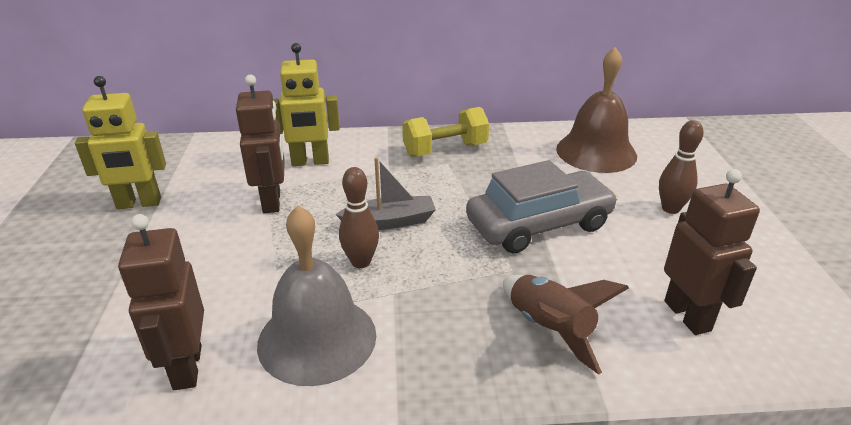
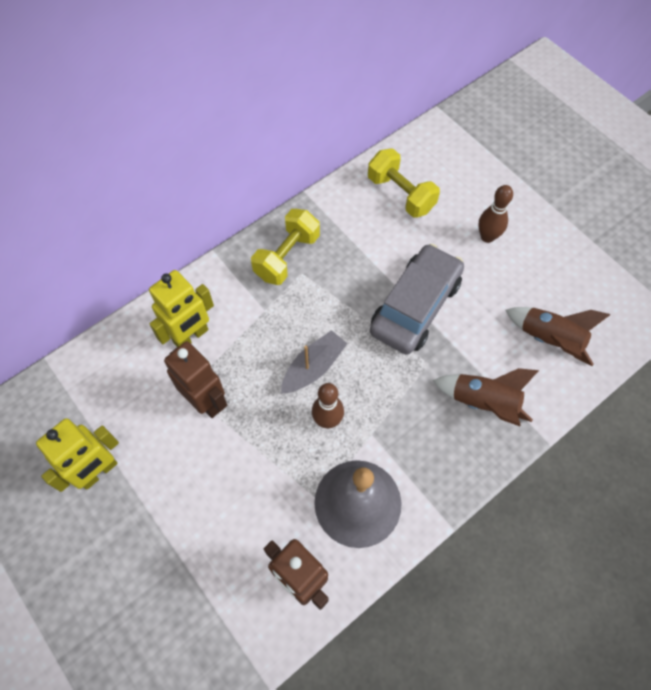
camera: 35 degrees left, 30 degrees up
(596, 152) = (401, 194): brown bell -> yellow dumbbell
(688, 315) = (549, 340): brown robot -> brown rocket

